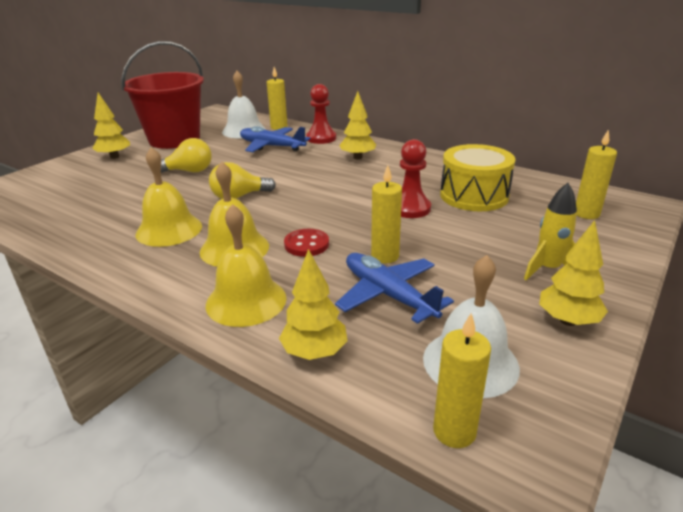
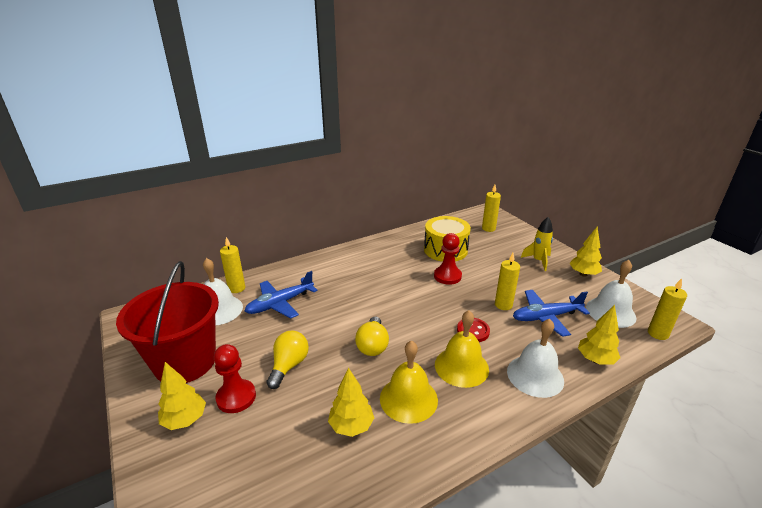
camera: 65 degrees left, 0 degrees up
(246, 301) = (535, 375): yellow bell -> white bell
(321, 138) = (290, 274): red pawn -> red pawn (236, 397)
(357, 157) = (348, 270): yellow tree -> yellow tree (351, 426)

